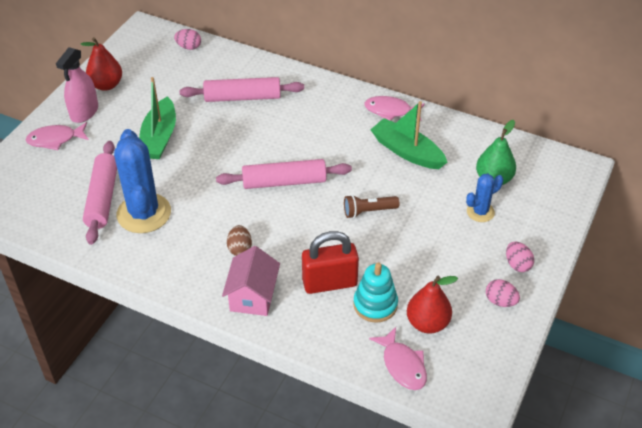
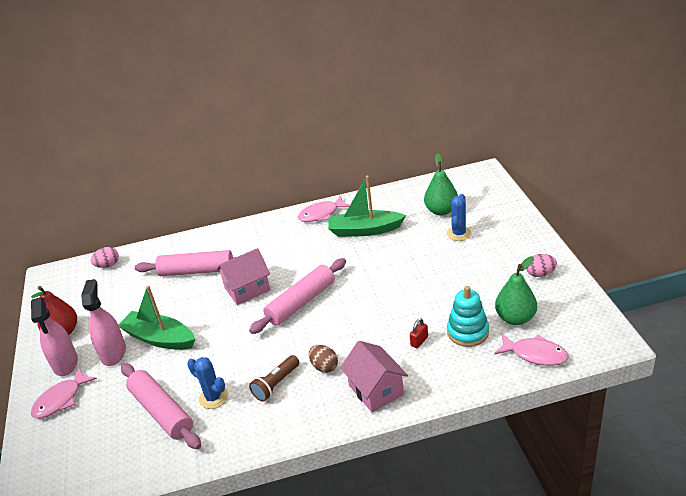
camera: 35 degrees left, 10 degrees down
(120, 127) = (113, 353): none -> pink spray bottle
(144, 213) = (213, 397): blue cactus -> blue cactus, size x0.52
(159, 138) = (159, 338): green boat -> green boat turned 150 degrees clockwise
(242, 97) = (197, 271): pink rolling pin -> pink rolling pin turned 45 degrees clockwise
(259, 140) = (247, 289): none -> pink house
(329, 283) = (419, 341): red padlock -> red padlock, size x0.41
(368, 211) = (386, 281): brown flashlight -> brown flashlight (276, 384)
(427, 323) = (515, 318): red pear -> green pear
(517, 264) = (521, 247): pink egg -> none

